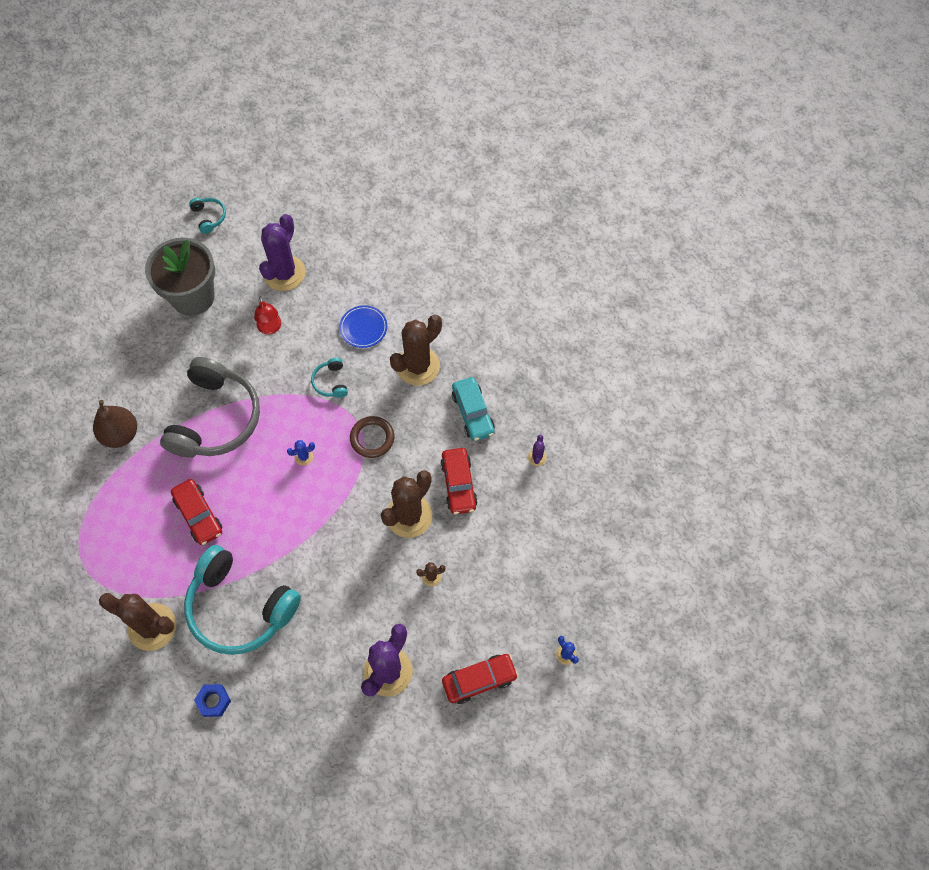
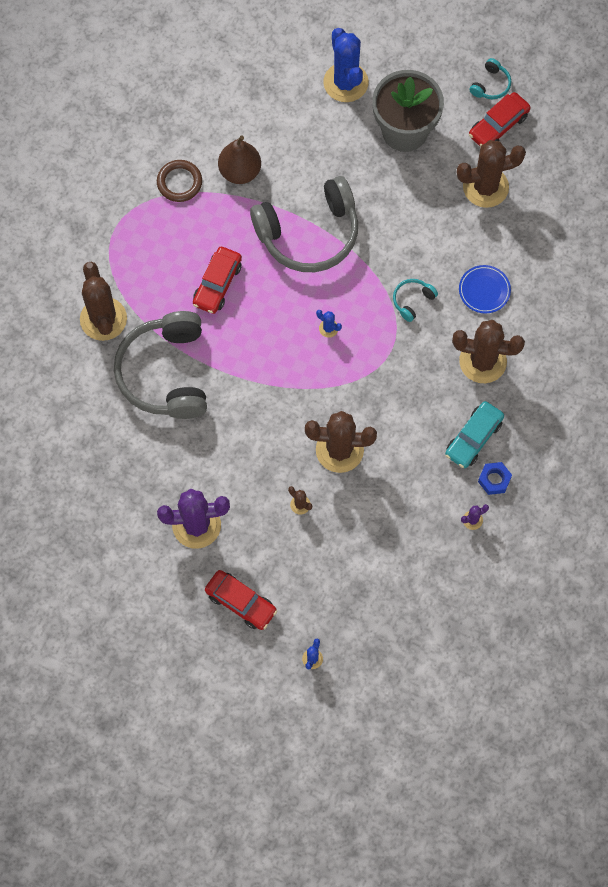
camera: 55 degrees right, 5 degrees up
(118, 310) = (346, 82): none -> blue cactus
(214, 701) = (79, 409): blue nut -> blue nut (494, 480)
(240, 607) = (166, 373): turquoise headphones -> grey headphones
(270, 328) = (424, 215): red lamp -> none
(284, 273) = (485, 187): purple cactus -> brown cactus
(372, 438) = (386, 371): brown ring -> brown ring (179, 182)
(458, 484) = (398, 471): red car -> red car (498, 125)

